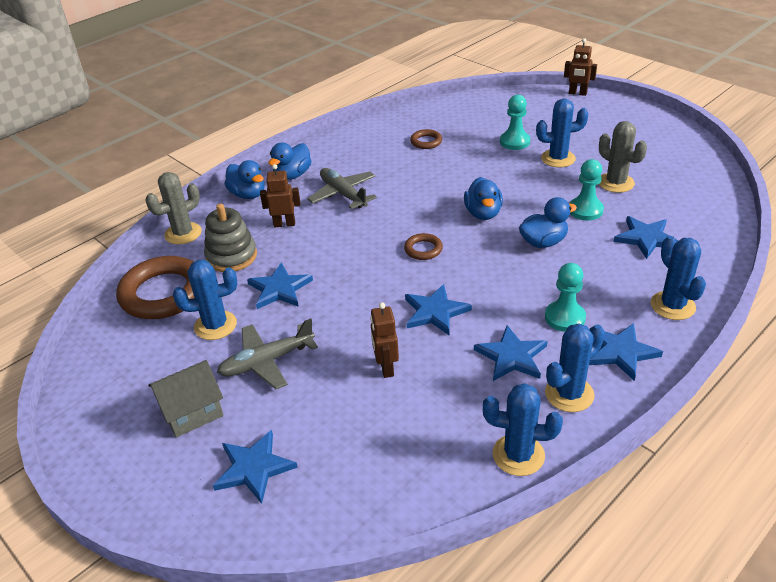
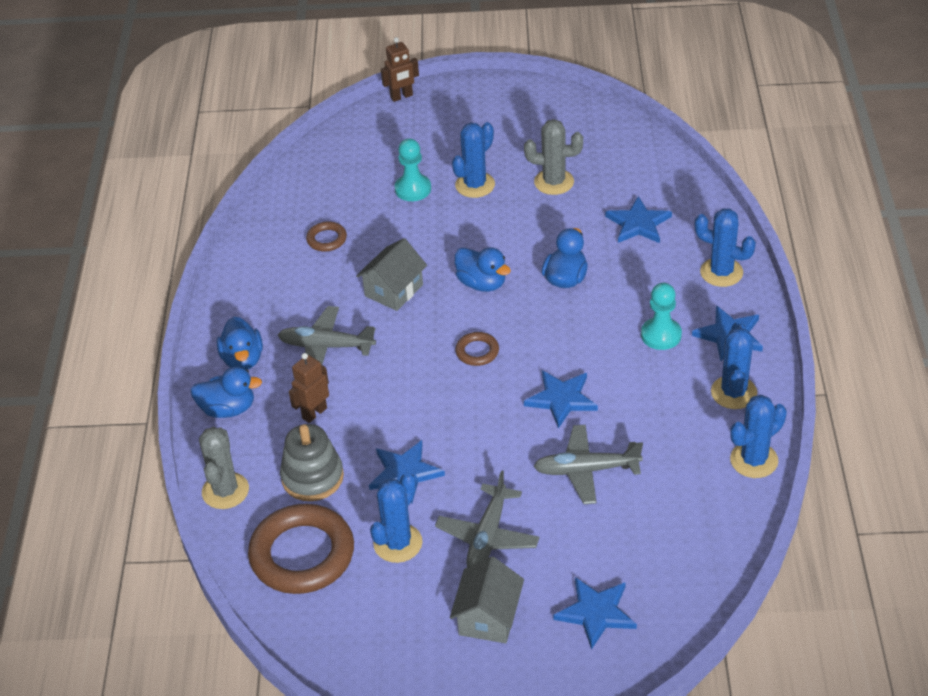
camera: 45 degrees left, 5 degrees up
(386, 368) = (586, 470): brown robot -> grey plane
(424, 187) = (394, 290): none -> grey house
(512, 356) = (662, 393): blue star -> none
(585, 210) = (562, 226): turquoise pawn -> none

